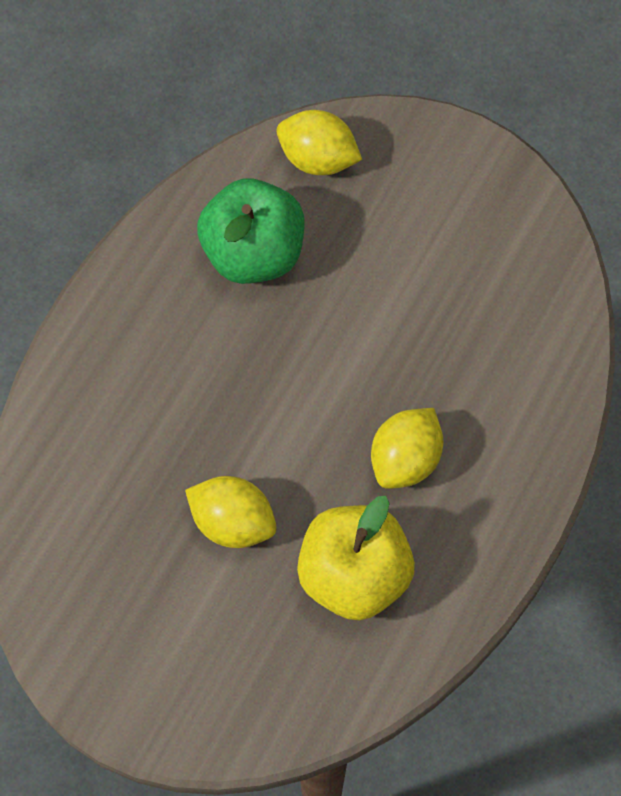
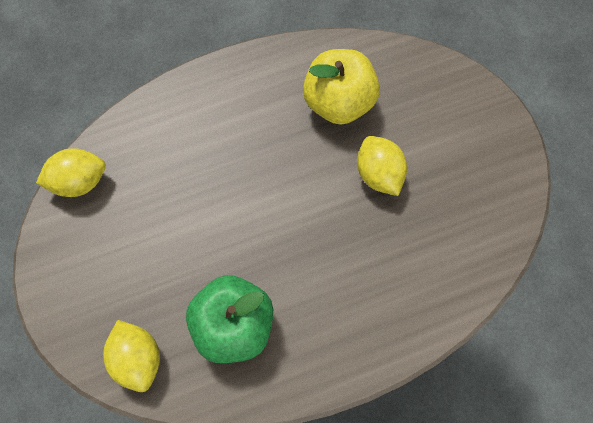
camera: 140 degrees left, 5 degrees up
(405, 460) = (261, 137): yellow lemon -> yellow lemon (80, 181)

